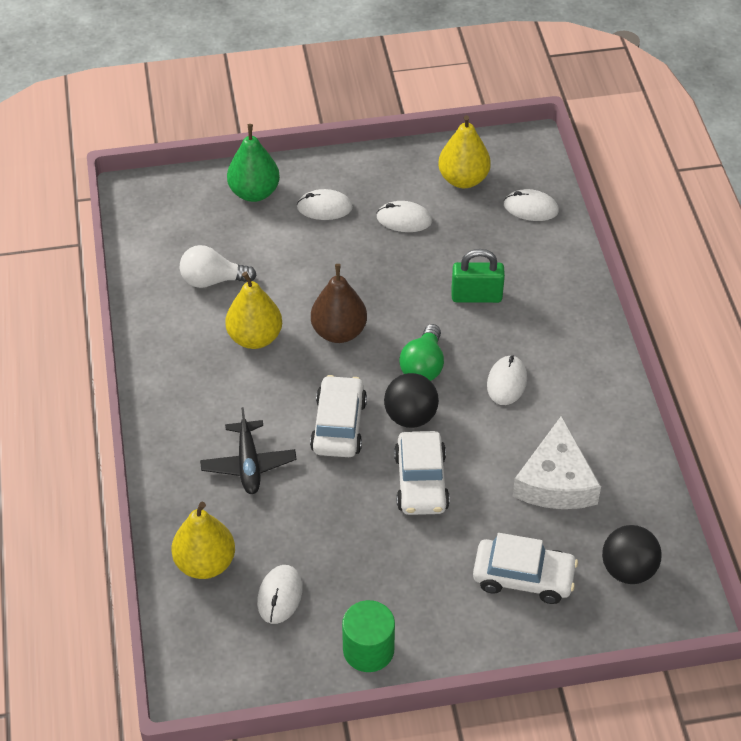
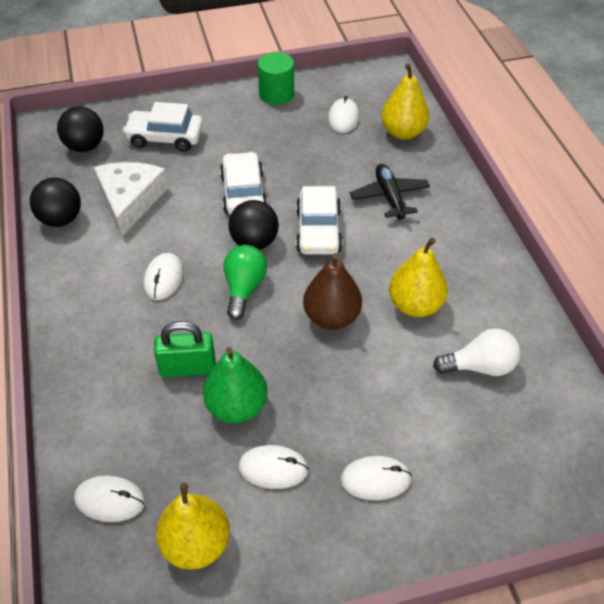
camera: 175 degrees right, 0 degrees up
(254, 192) = (471, 497): green pear -> green pear (237, 406)
(632, 461) = (61, 219): none -> black ball

